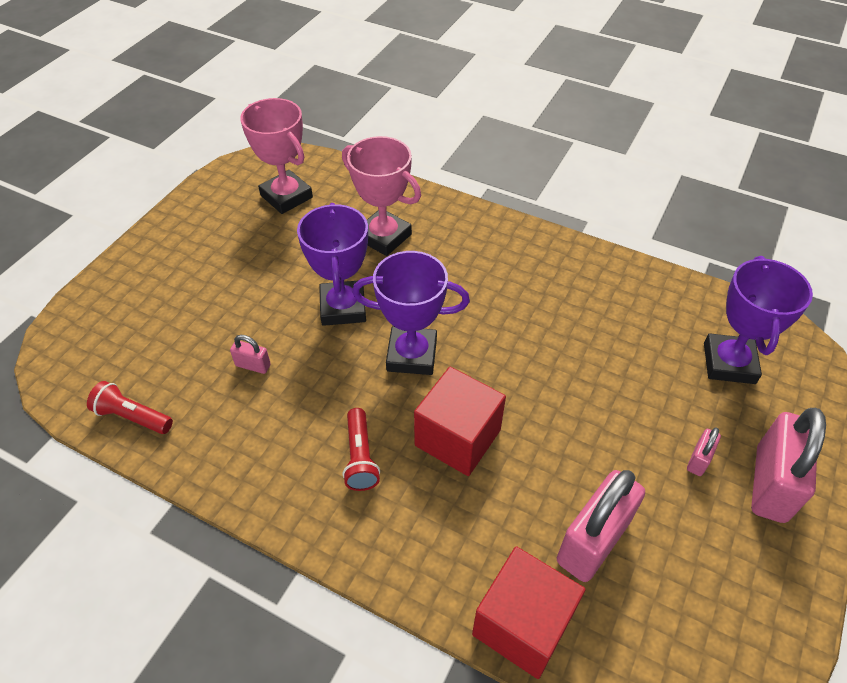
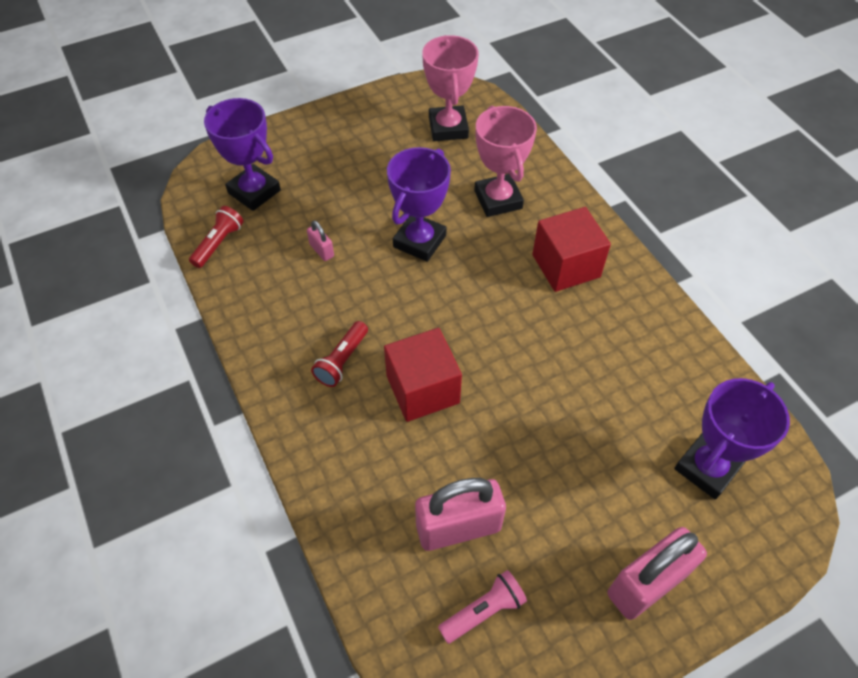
camera: 35 degrees right, 5 degrees up
(132, 417) = (218, 243): red flashlight -> red flashlight turned 60 degrees clockwise
(412, 355) = (441, 307): purple trophy -> purple trophy (254, 192)
(522, 624) = (357, 547): red cube -> red cube (566, 266)
(676, 600) = (483, 611): none -> pink flashlight
(699, 460) = (601, 525): pink padlock -> none

